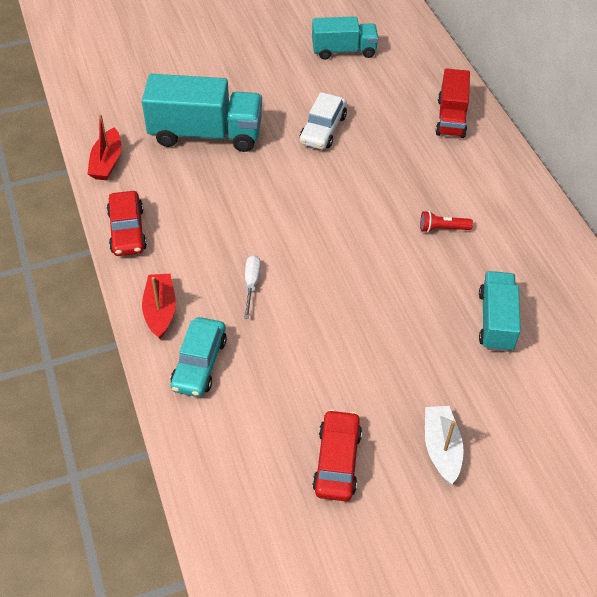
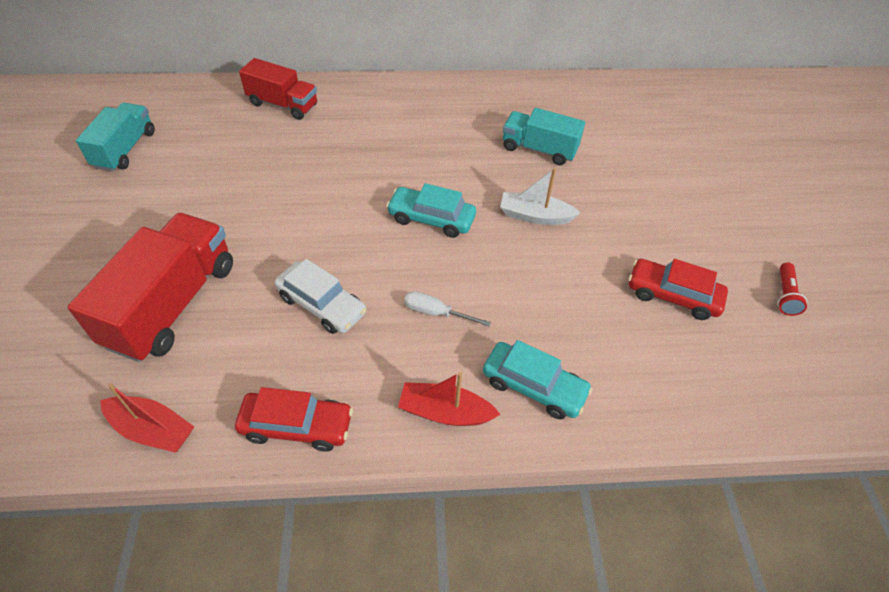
camera: 75 degrees left, 0 degrees up
(206, 134) = (172, 304): turquoise truck -> red truck
(323, 129) = (237, 197): white car -> white car (321, 305)
(355, 257) = (431, 219): none -> turquoise car
(441, 448) = (665, 221): white boat -> white boat (535, 216)
(442, 229) = (421, 150): red flashlight -> red flashlight (785, 295)

